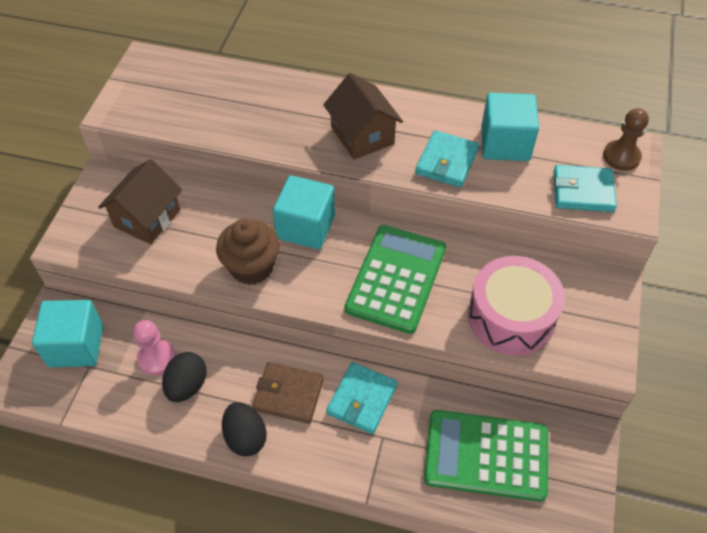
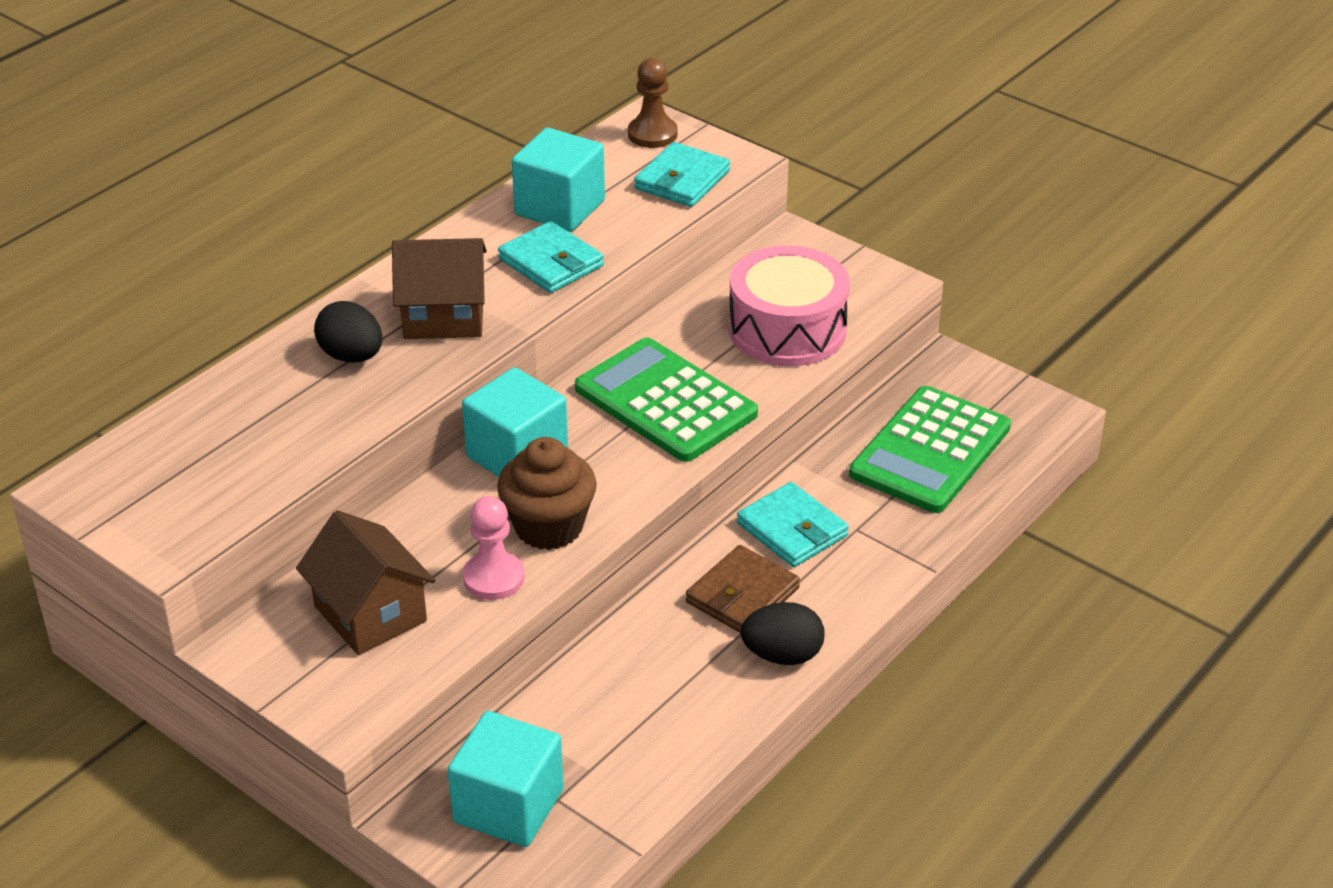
camera: 65 degrees left, 15 degrees down
(156, 358) = (594, 716): pink pawn -> pink pawn (493, 578)
(187, 386) = (663, 694): black egg -> black egg (351, 356)

